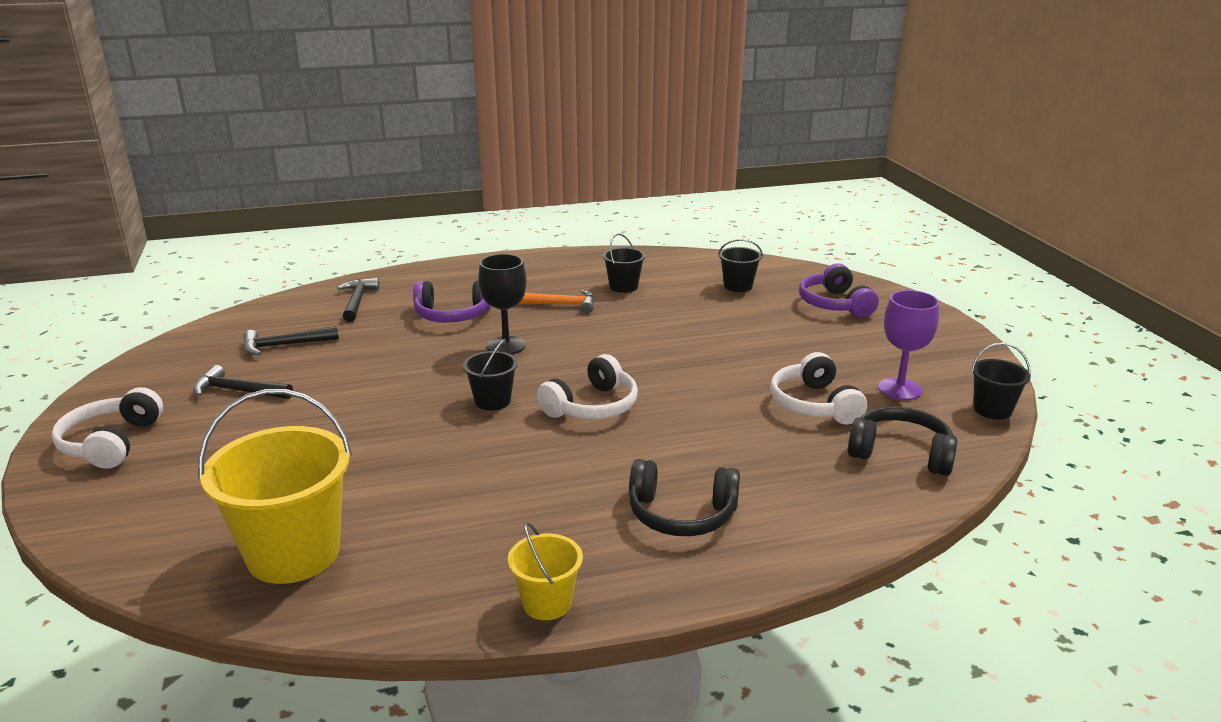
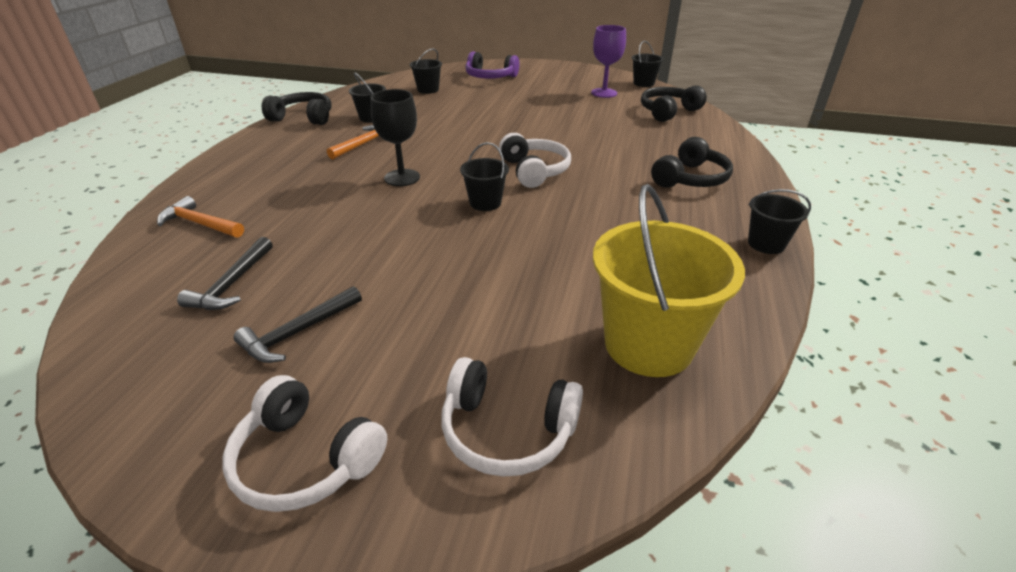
camera: 60 degrees left, 10 degrees up
(357, 301) = (200, 224): black hammer -> orange hammer
(452, 315) = (311, 186): purple headphones -> none
(547, 603) = (766, 244): yellow bucket -> black bucket
(584, 260) = (303, 118): none -> black headphones
(814, 404) = (599, 114): white headphones -> white headphones (507, 430)

